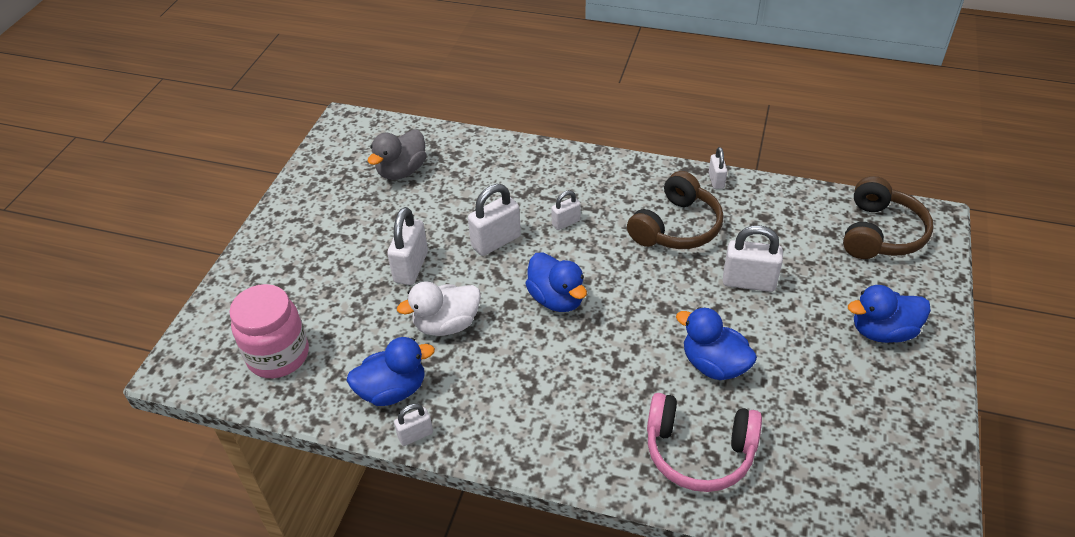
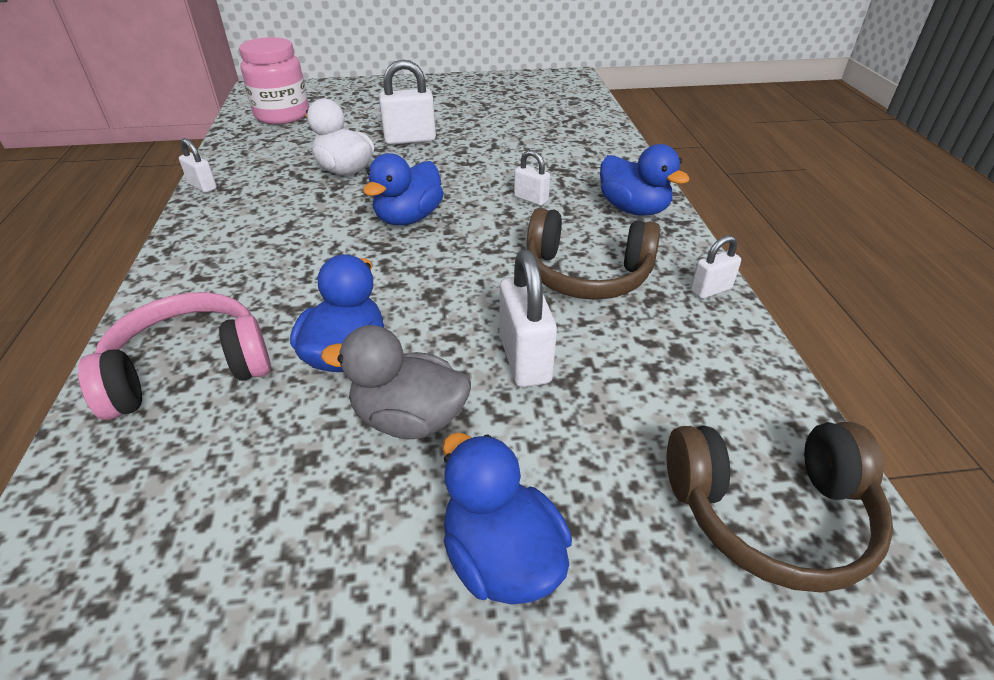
camera: 65 degrees right, 5 degrees down
(393, 390) = (254, 165): blue duck -> blue duck (633, 209)
(402, 171) = (532, 108): grey duck -> grey duck (409, 419)
(496, 241) = (472, 169): white padlock -> none
(699, 452) = (189, 369): pink headphones -> pink headphones turned 75 degrees clockwise

